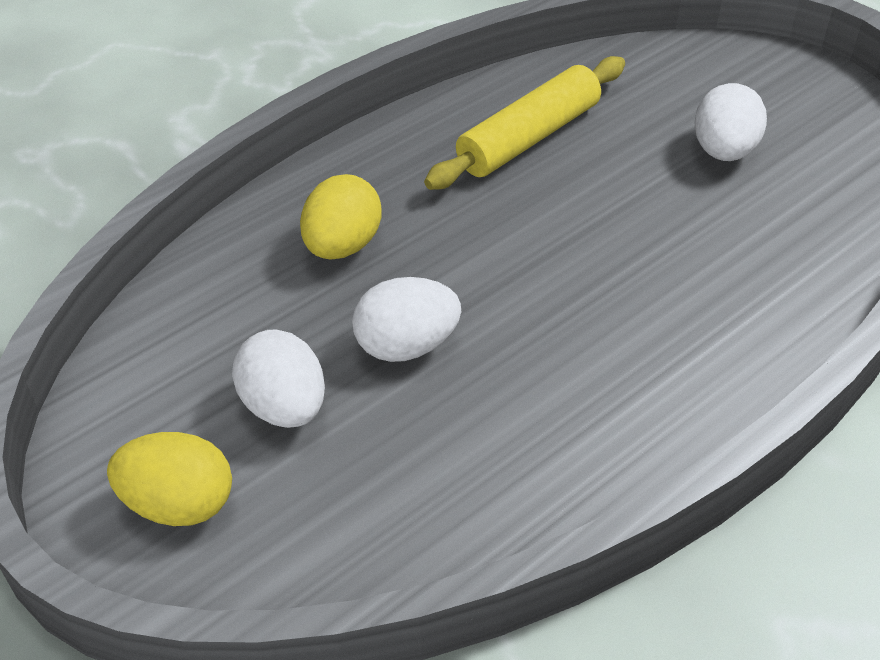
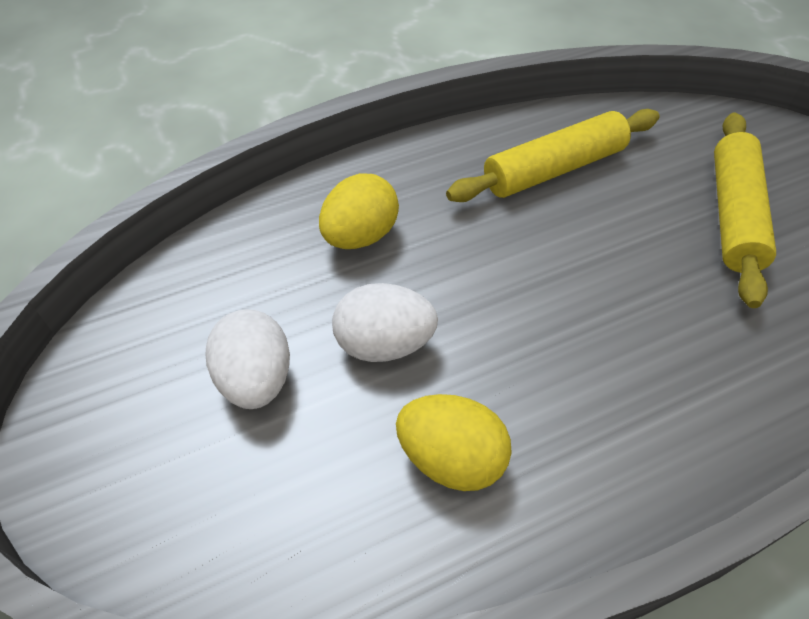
camera: 15 degrees right, 5 degrees up
(179, 503) = (129, 455): yellow egg -> yellow egg (451, 459)
(723, 151) = (733, 215): white egg -> yellow rolling pin

